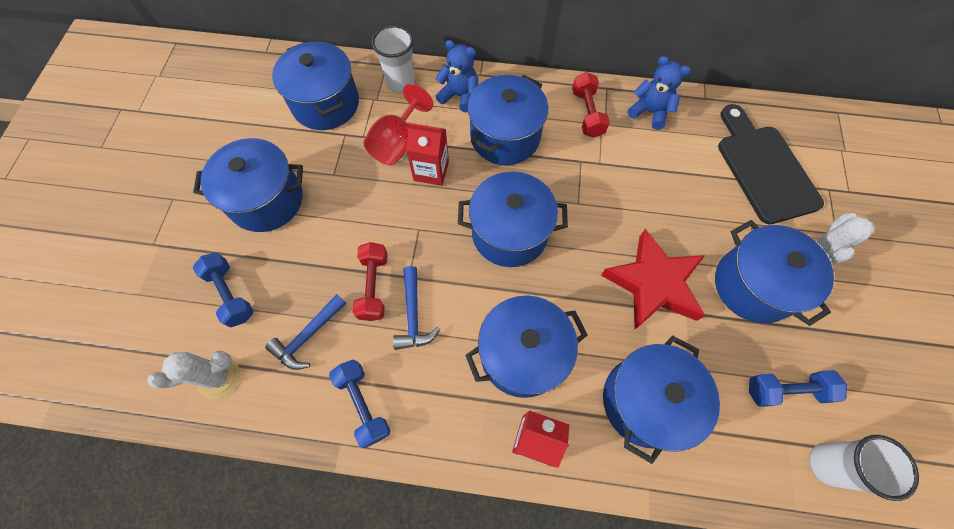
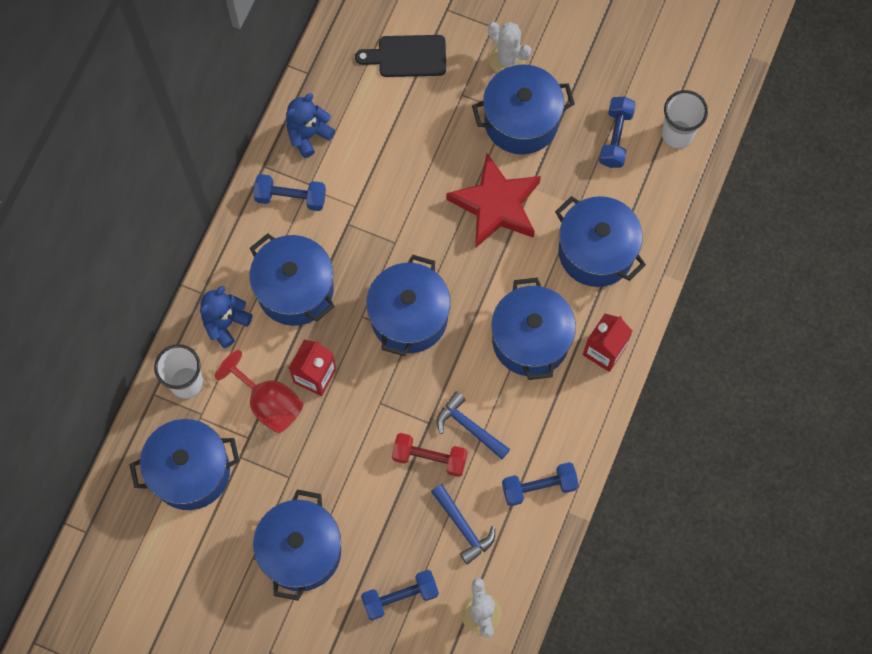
camera: 75 degrees left, 5 degrees up
(413, 315) = (469, 427): blue hammer -> blue hammer turned 150 degrees counterclockwise
(587, 113) = (291, 197): red dumbbell -> blue dumbbell
(764, 168) = (407, 56): black cutting board -> black cutting board, size x0.65

